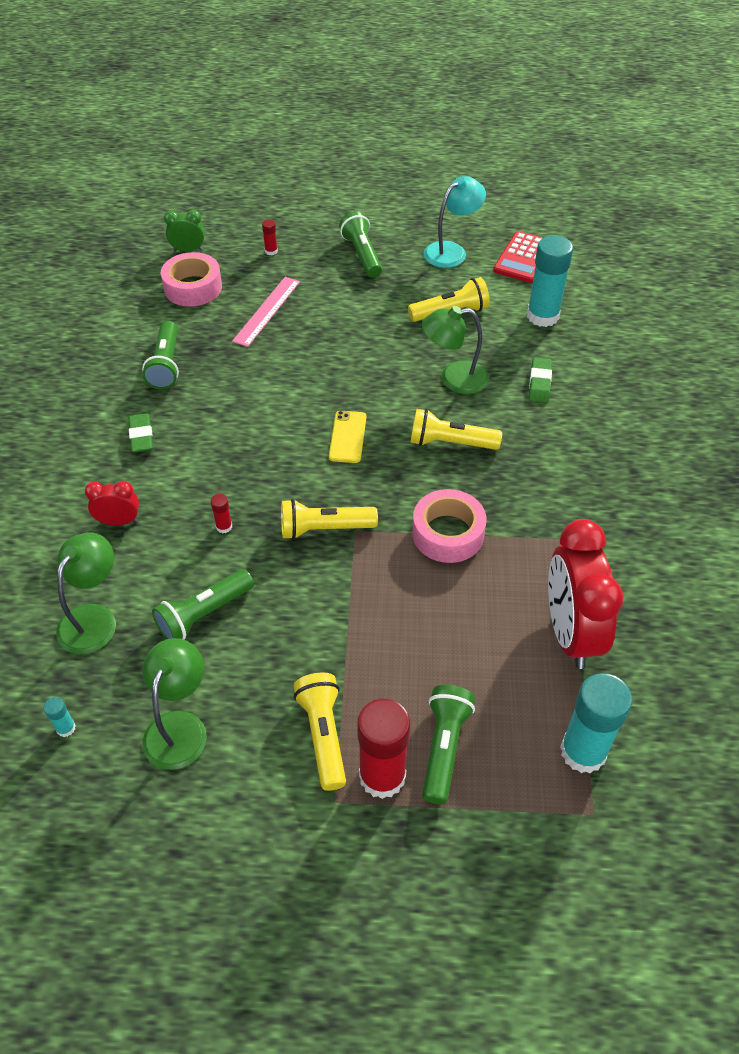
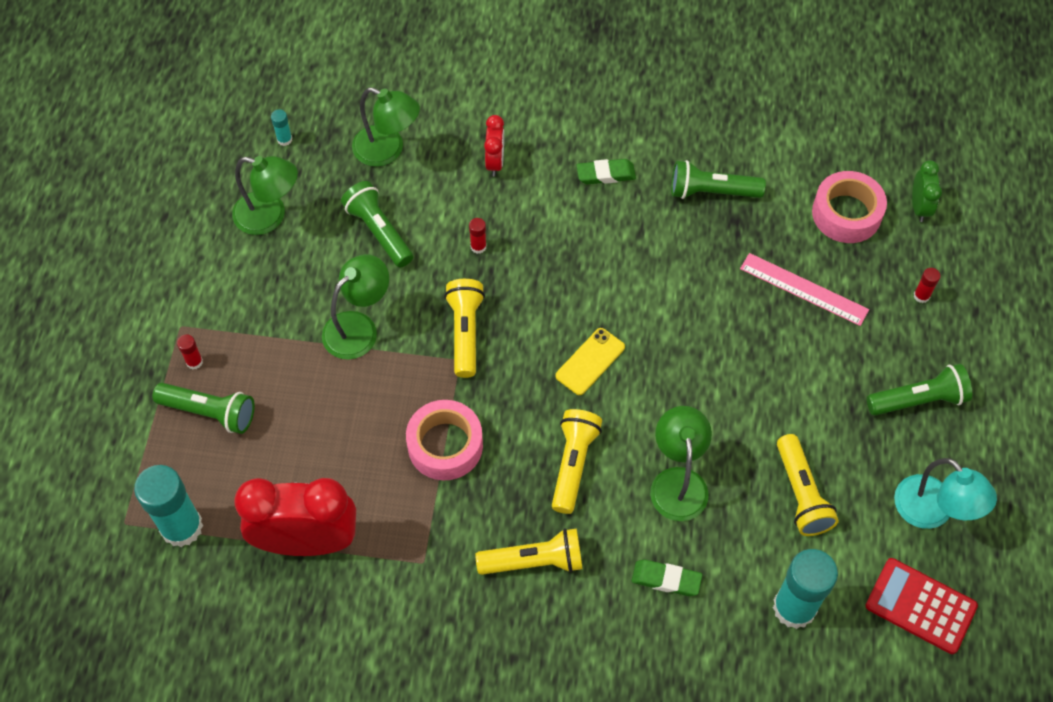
camera: 95 degrees right, 10 degrees up
(323, 735) = (241, 320): yellow flashlight -> yellow flashlight (534, 561)
(325, 619) = (358, 327): none -> green lamp
(347, 437) = (590, 361): yellow phone -> yellow phone turned 60 degrees counterclockwise
(382, 776) = (194, 362): red glue stick -> red glue stick, size x0.42

